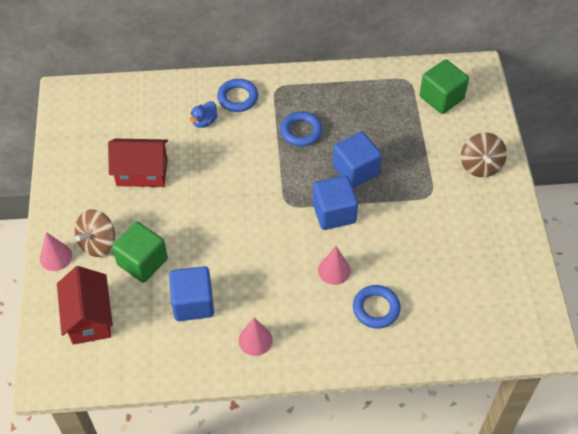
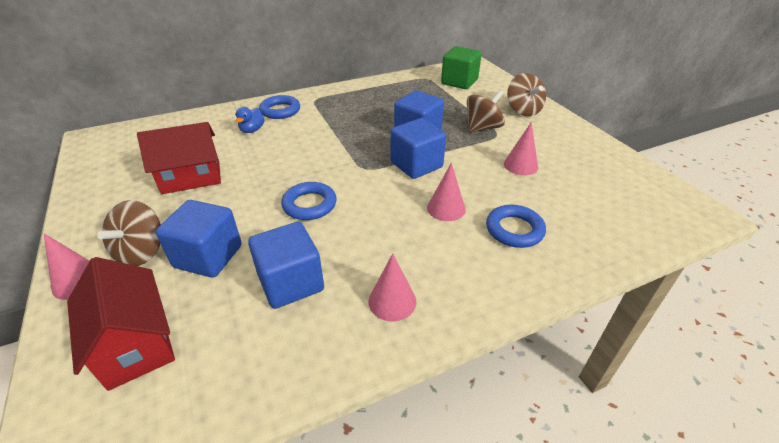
camera: 20 degrees left, 15 degrees down
(142, 262) = (208, 256): green cube -> blue cube
(301, 131) = (351, 119): blue ring -> blue ring (309, 205)
(422, 180) = (482, 128): none -> brown spinning top
(427, 241) = (520, 165): none -> pink cone

